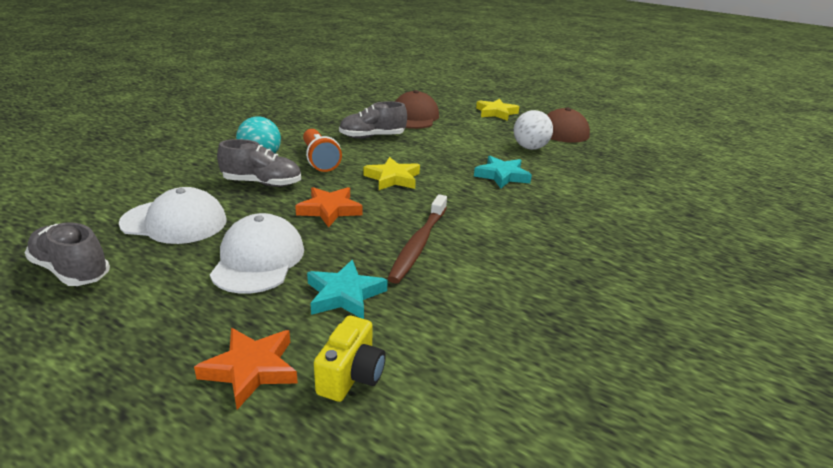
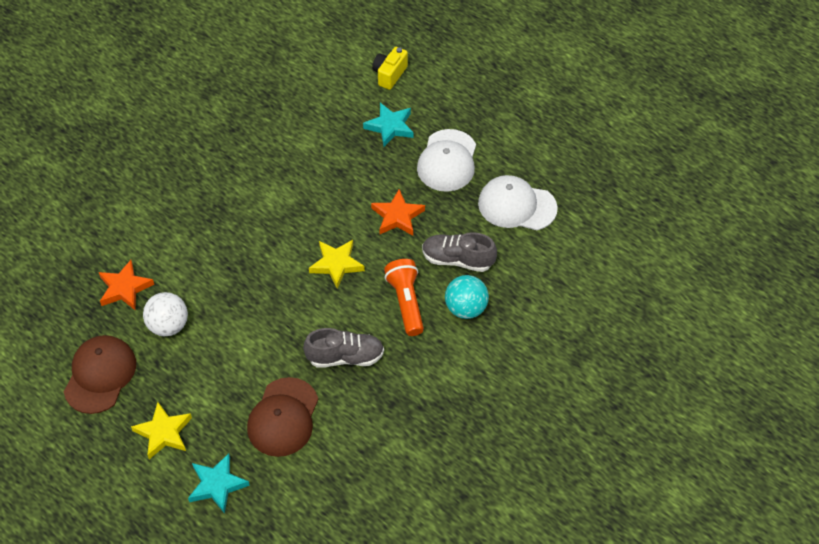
camera: 170 degrees left, 25 degrees up
(71, 270) = (565, 157): grey shoe -> none
(251, 369) = (440, 82): orange star -> orange star (124, 288)
(418, 244) = (333, 171): brown toothbrush -> none
(502, 176) = (227, 265): turquoise star -> turquoise star (217, 485)

